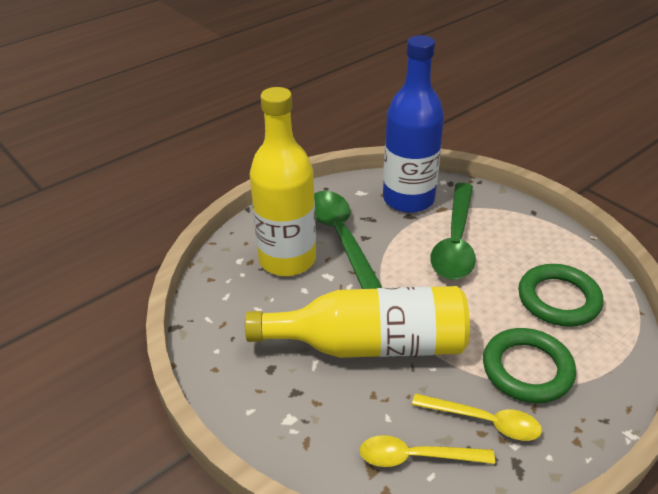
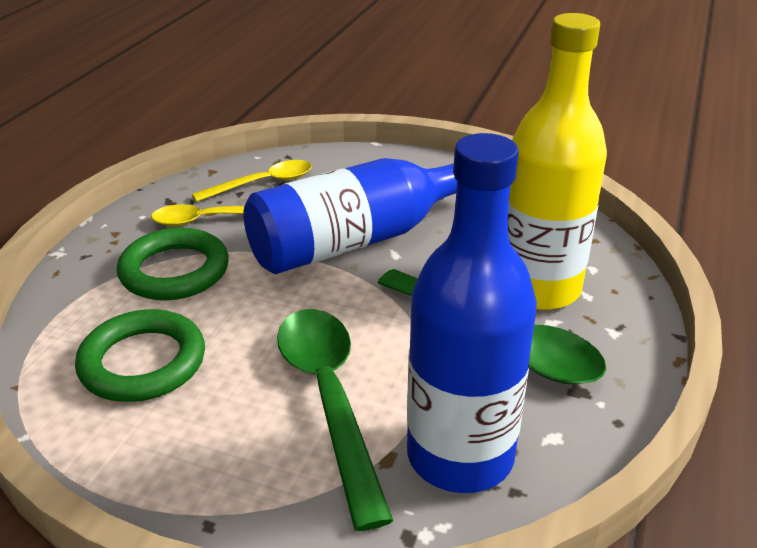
camera: 150 degrees right, 5 degrees down
(370, 345) = (359, 239): yellow bottle -> blue bottle

